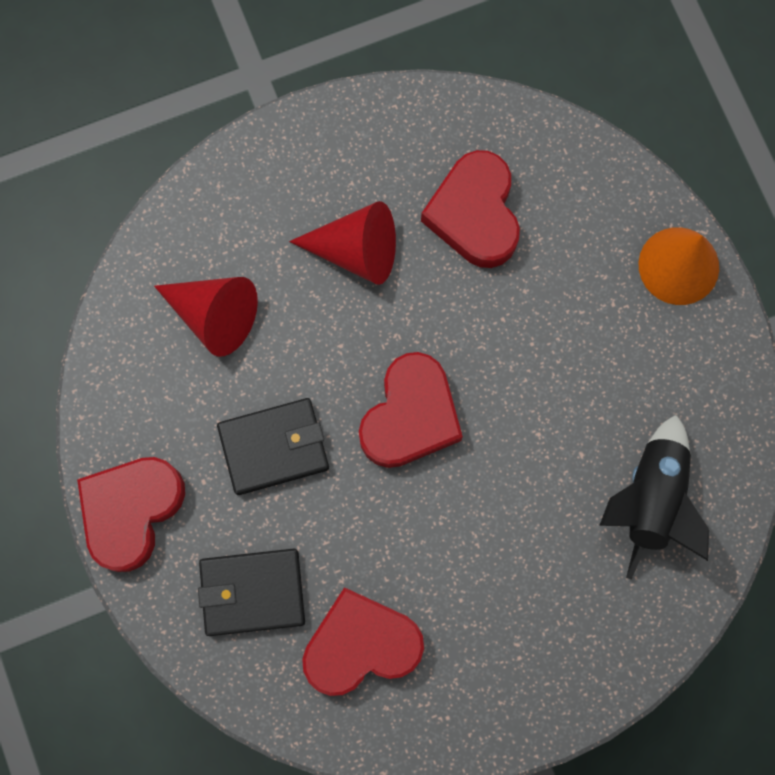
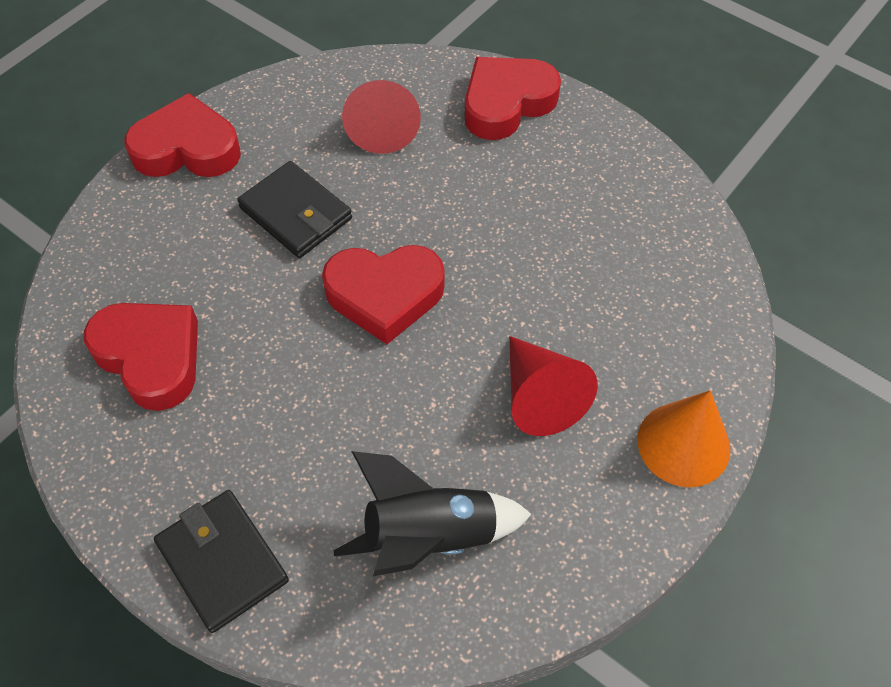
camera: 60 degrees right, 20 degrees down
(252, 592) = (159, 256): black wallet -> black wallet (223, 562)
(356, 250) = (504, 190): red cone -> red cone (540, 396)
(474, 214) = (601, 256): red heart -> red heart (506, 103)

